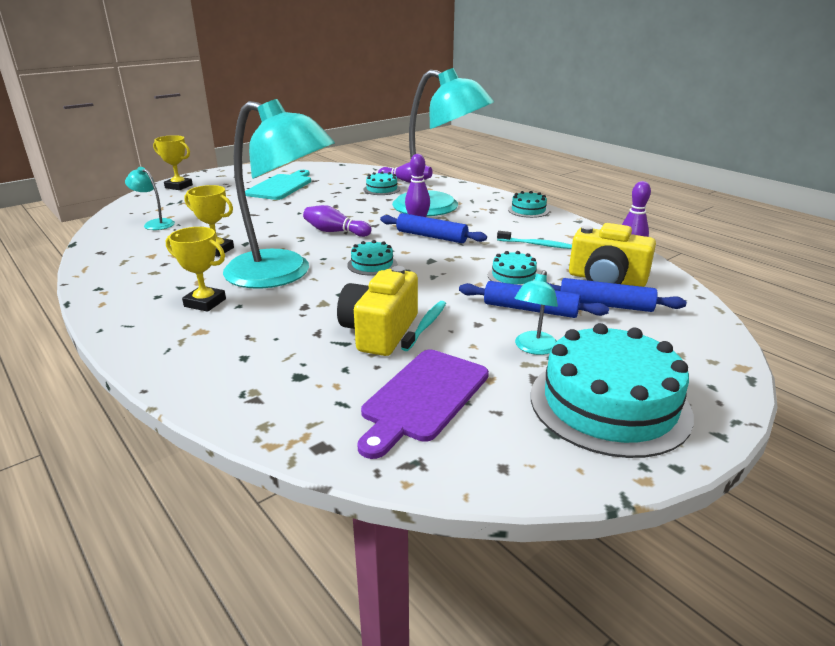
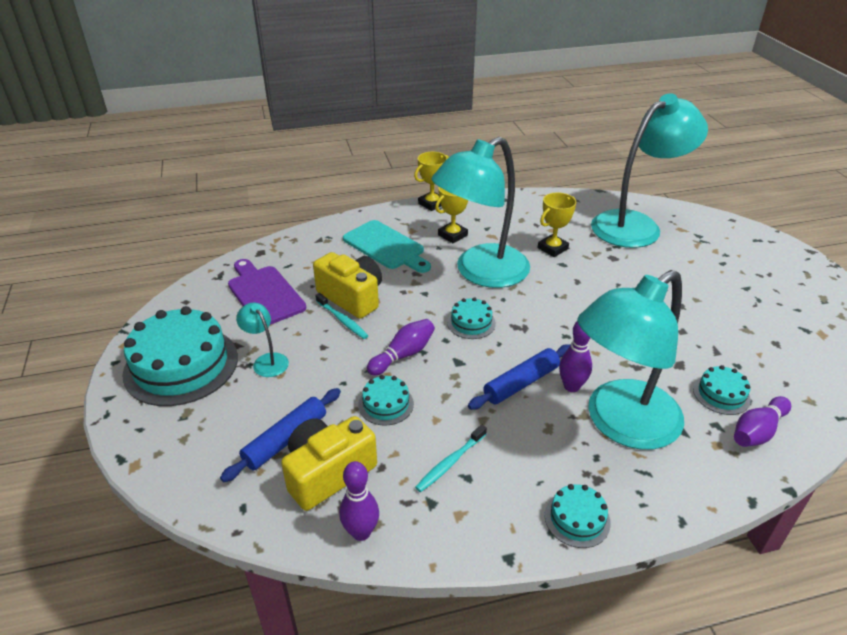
camera: 115 degrees right, 10 degrees up
(155, 223) = (636, 225): turquoise lamp -> turquoise lamp, size x2.46
(178, 186) = (760, 243): yellow trophy -> yellow trophy (432, 204)
(281, 186) = (749, 311): turquoise cutting board -> turquoise cutting board (386, 246)
(335, 232) = (568, 319): purple bowling pin -> purple bowling pin (403, 355)
(530, 309) = (319, 386): blue rolling pin -> none

